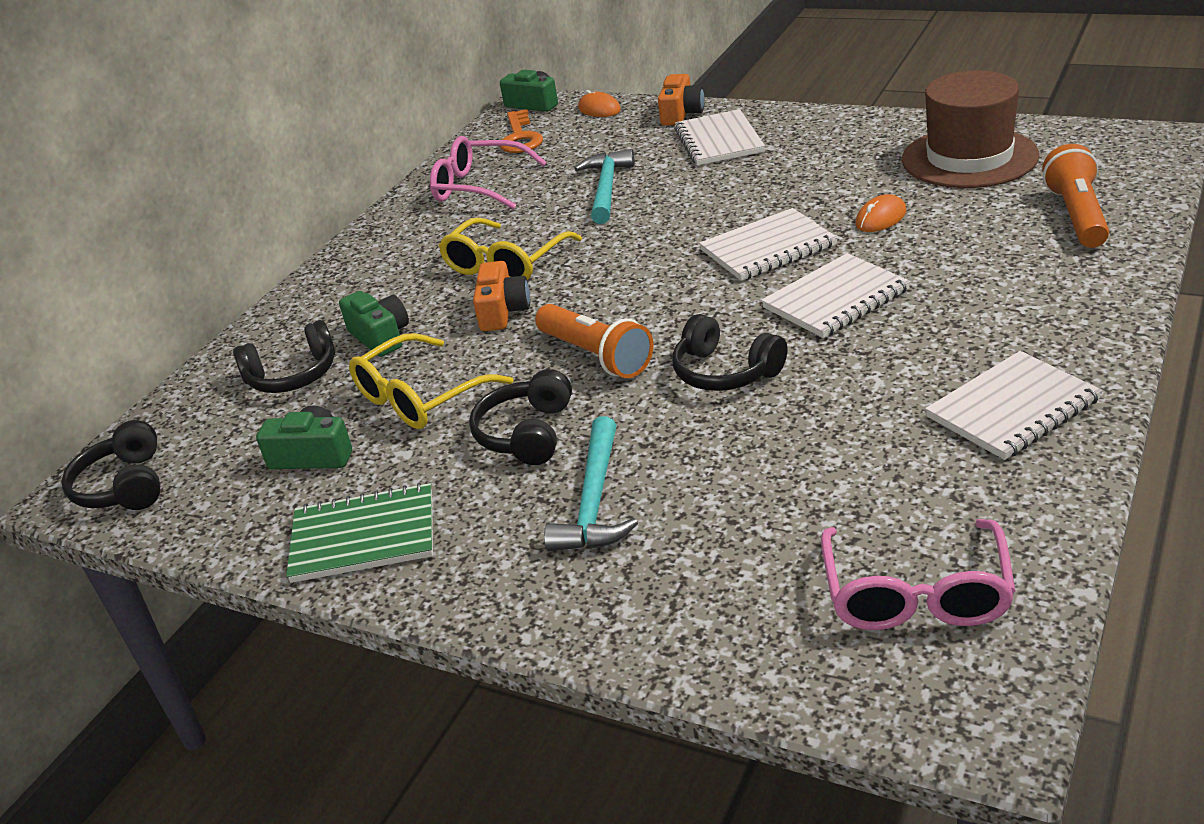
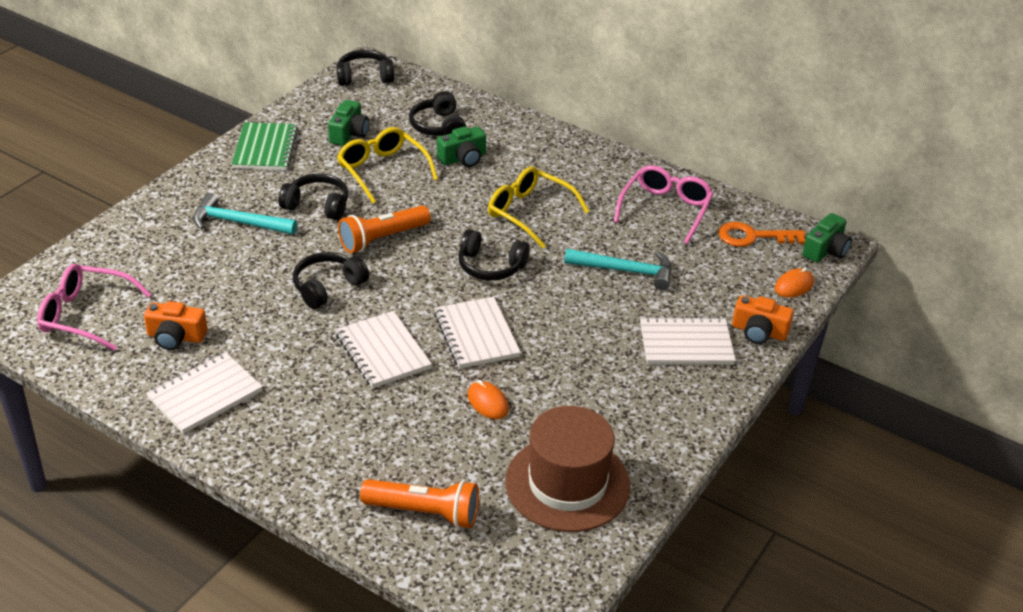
camera: 90 degrees right, 5 degrees up
(503, 311) = (463, 207): orange camera -> orange camera (176, 337)
(629, 266) = (490, 266): none -> black headphones
(1012, 408) = (205, 395): white notebook -> white notebook turned 75 degrees clockwise

